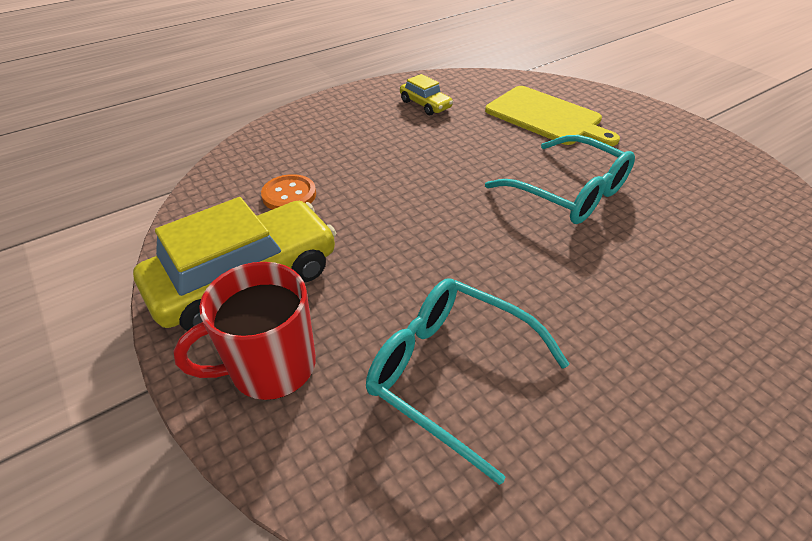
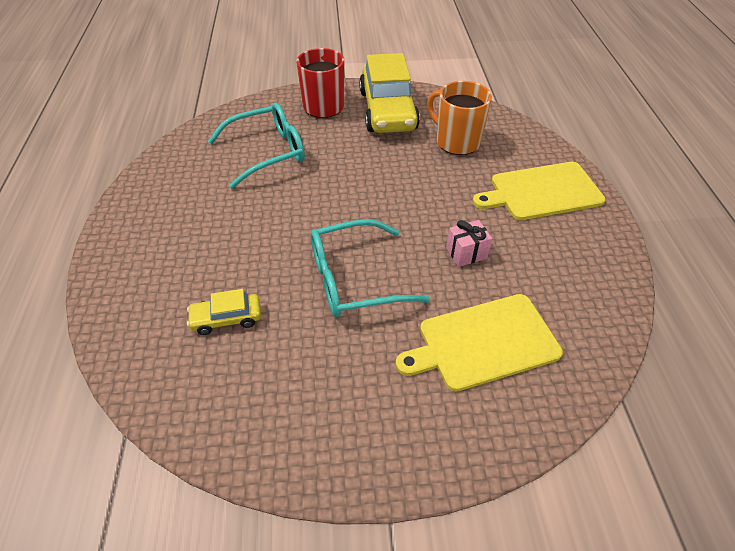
camera: 120 degrees right, 5 degrees up
(289, 195) = (456, 141): orange button -> orange mug
(343, 126) = (541, 192): none -> yellow cutting board
(425, 104) = (558, 258): yellow car -> yellow car (226, 318)
(466, 144) = (466, 253): none -> pink gift

